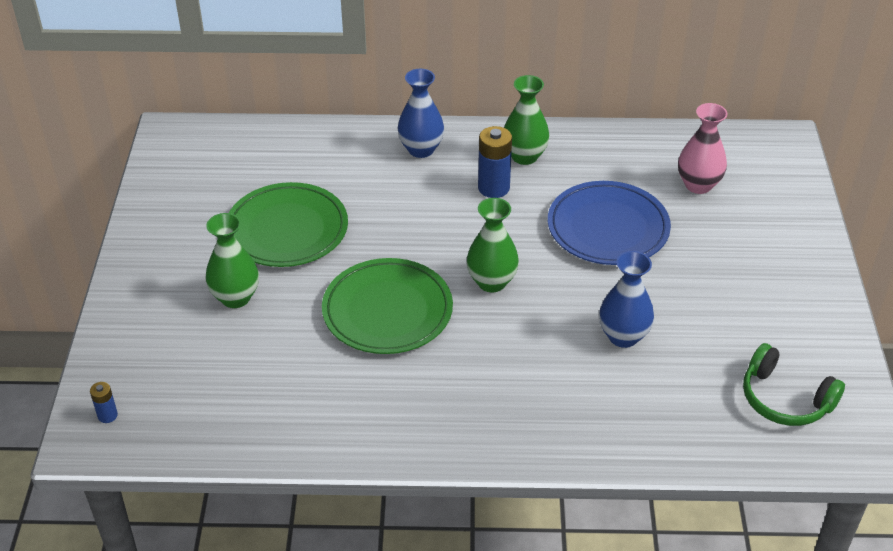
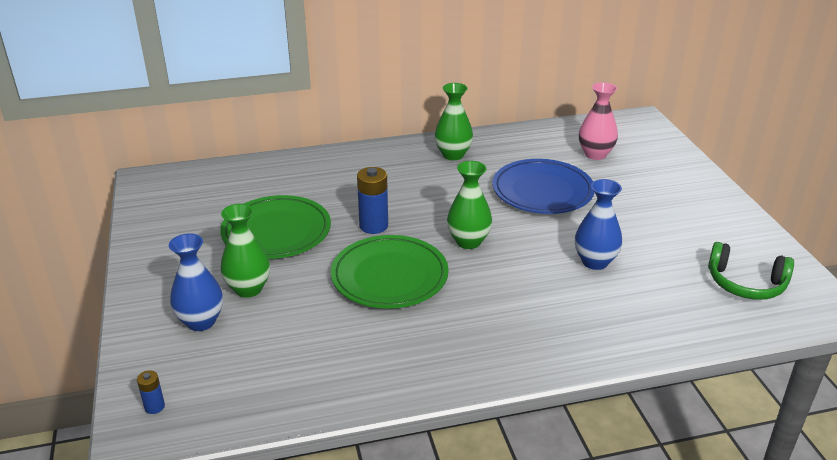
camera: 15 degrees left, 10 degrees down
(421, 149) = (368, 161): blue vase -> blue vase (201, 321)
(493, 188) = (438, 178): blue battery -> blue battery (373, 226)

